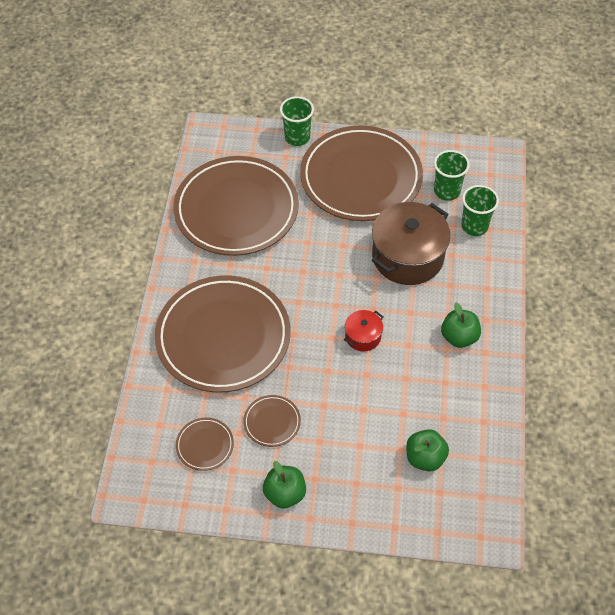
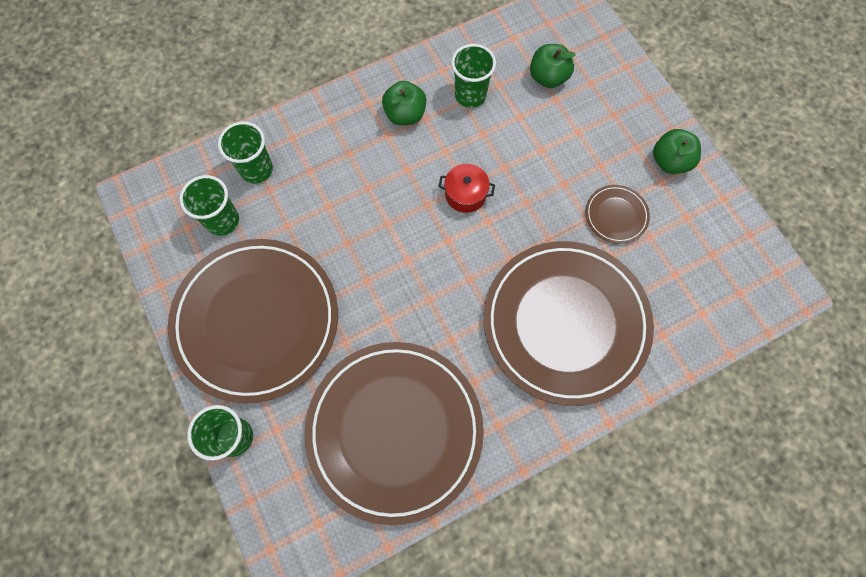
camera: 125 degrees left, 15 degrees up
(205, 445) = (686, 257): brown plate -> none
(407, 256) = (339, 209): brown pot -> none
(446, 391) = (470, 95): none -> green cup

